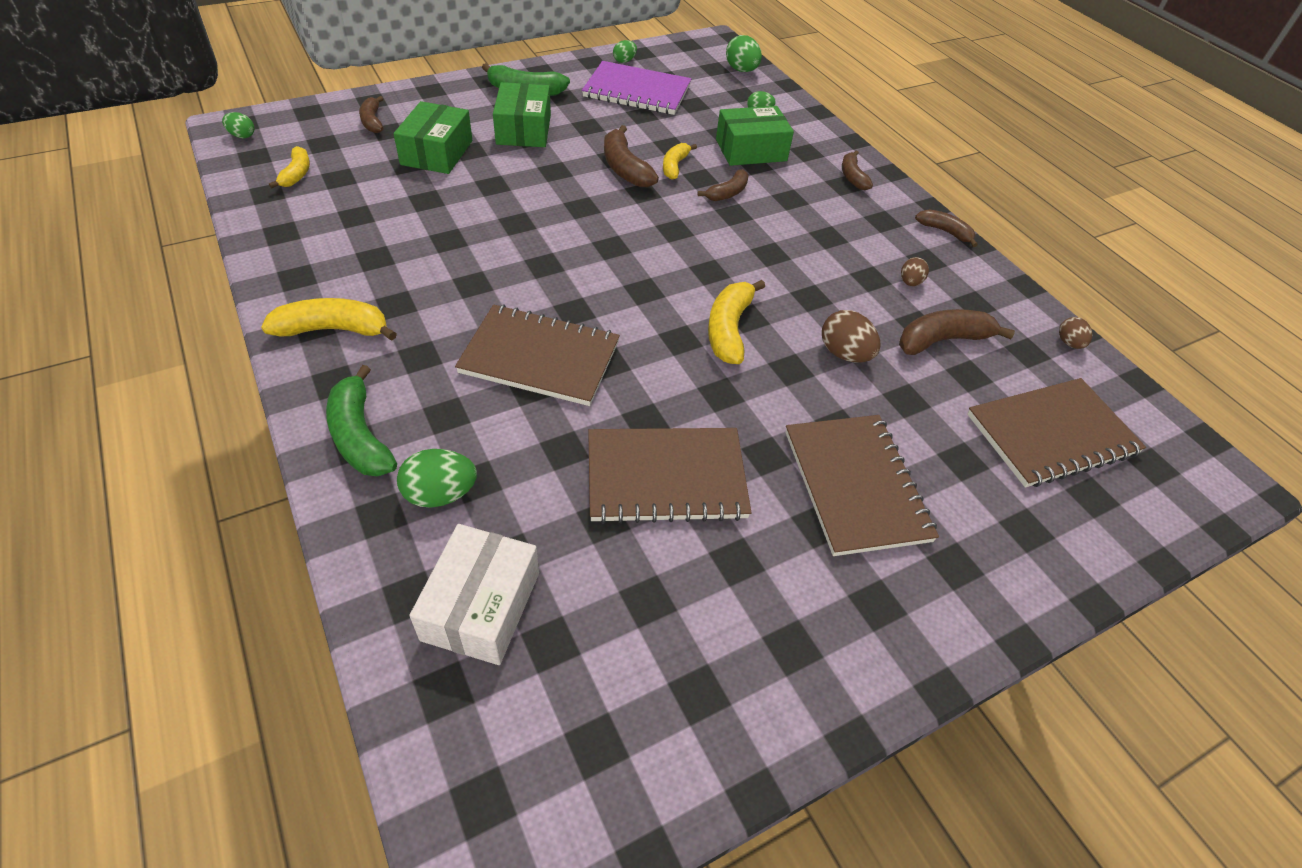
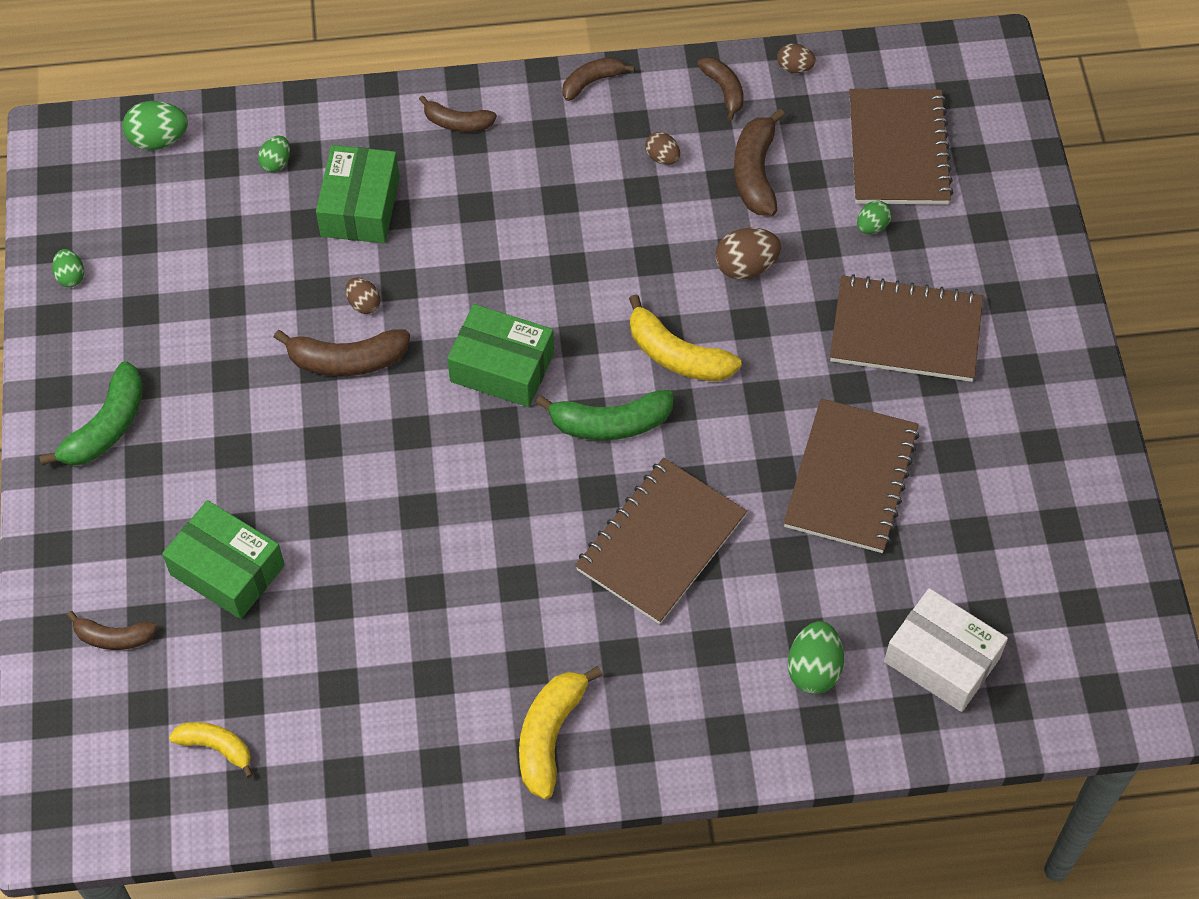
camera: 65 degrees left, 10 degrees up
(242, 136) = (88, 810): green egg -> green egg (872, 226)
(360, 436) = (718, 728): green banana -> green banana (610, 423)
(523, 130) = (210, 453): green box -> green box (502, 367)
(637, 91) = (164, 288): purple notebook -> none
(674, 166) = (364, 304): yellow banana -> brown egg
(727, 193) = (441, 267): brown banana -> brown banana (724, 90)

